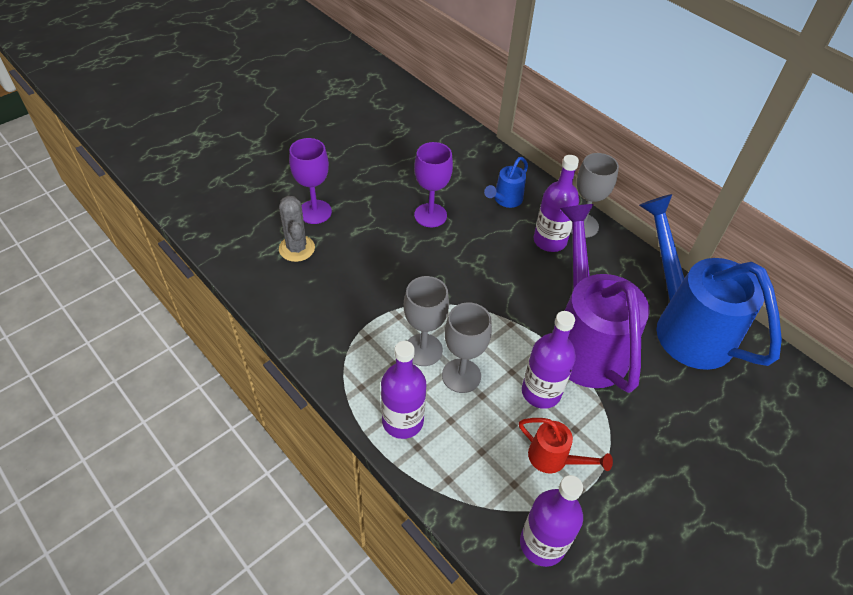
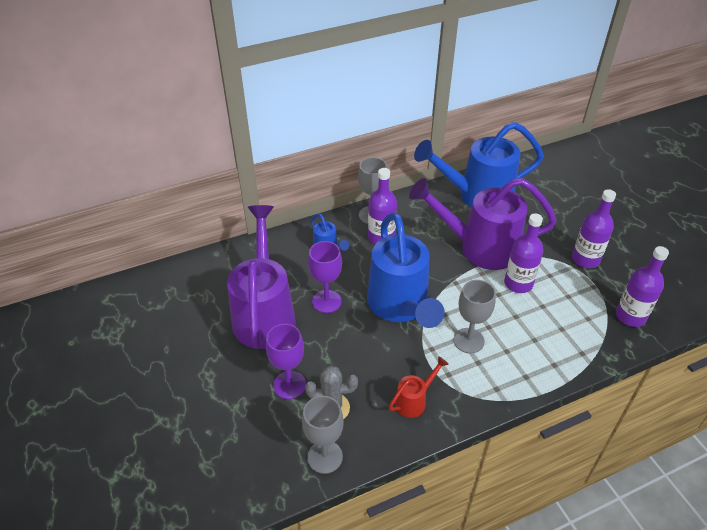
camera: 70 degrees left, 5 degrees down
(395, 174) = (264, 313): none -> purple watering can
(402, 421) = (531, 368): purple bottle -> purple bottle (585, 259)
(449, 277) = (400, 306): none -> blue watering can
(461, 375) = (497, 323): grey goblet -> grey goblet (325, 457)
(554, 459) = (571, 292): red watering can -> red watering can (414, 401)

